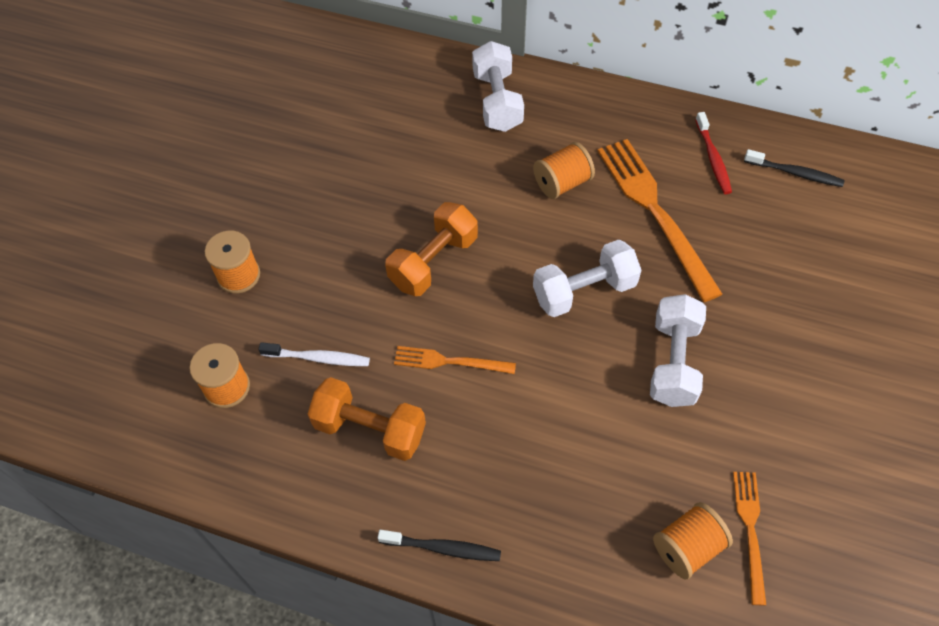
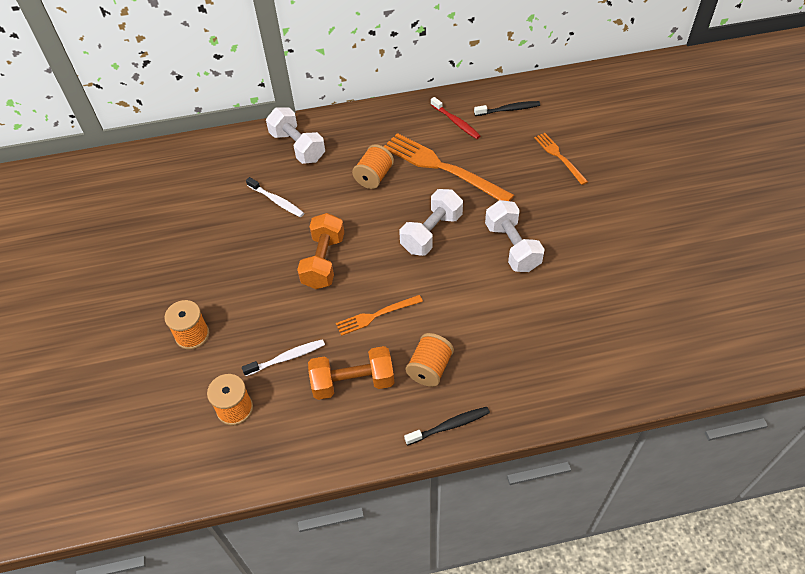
camera: 30 degrees left, 5 degrees down
(429, 159) = (276, 201): none -> white toothbrush
(687, 547) = (590, 344): orange spool -> orange spool (429, 368)
(750, 531) = (618, 316): orange fork -> orange fork (559, 157)

